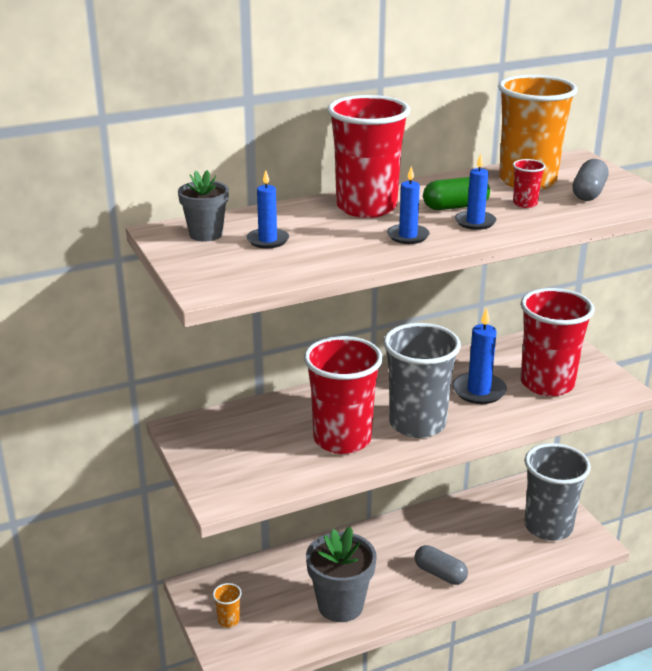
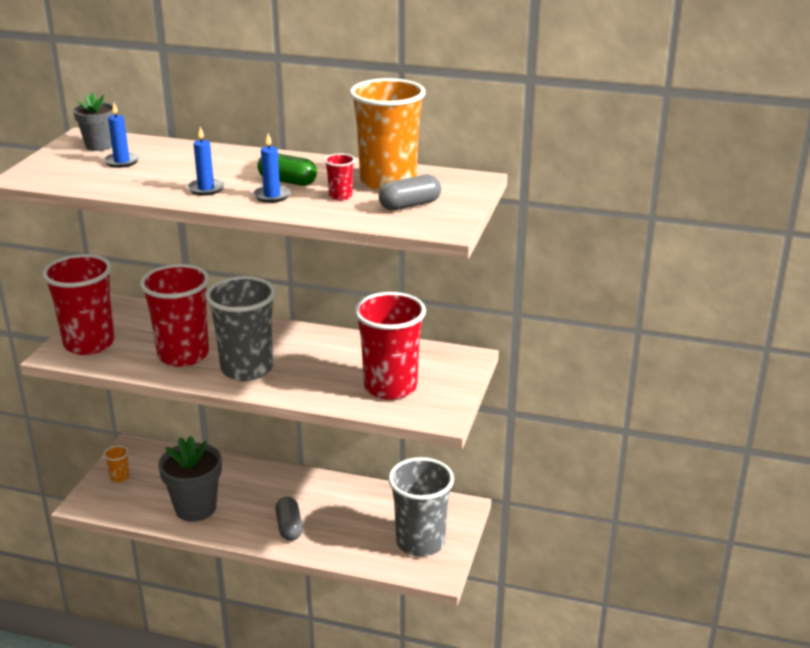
camera: 40 degrees right, 0 degrees up
(366, 207) = (230, 162): red cup -> red cup (89, 344)
(479, 391) = (330, 368): blue candle -> none

